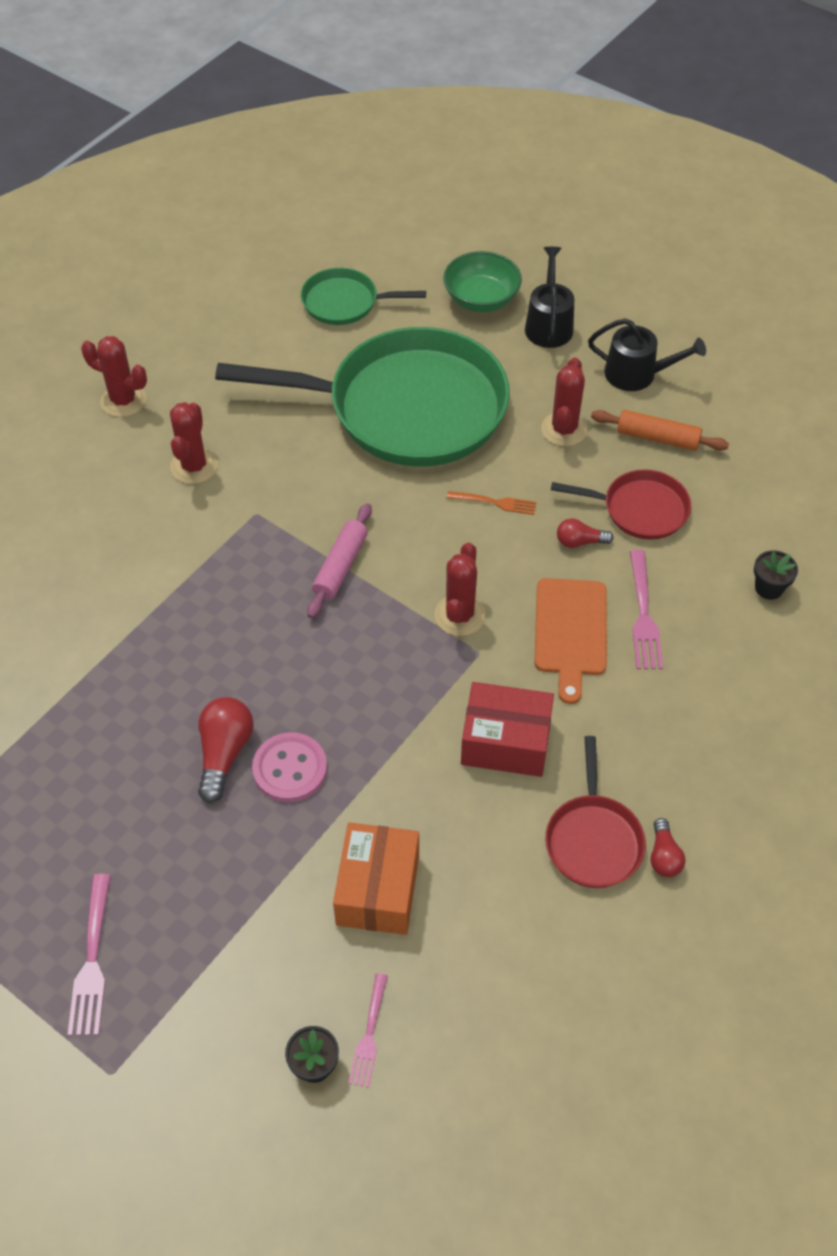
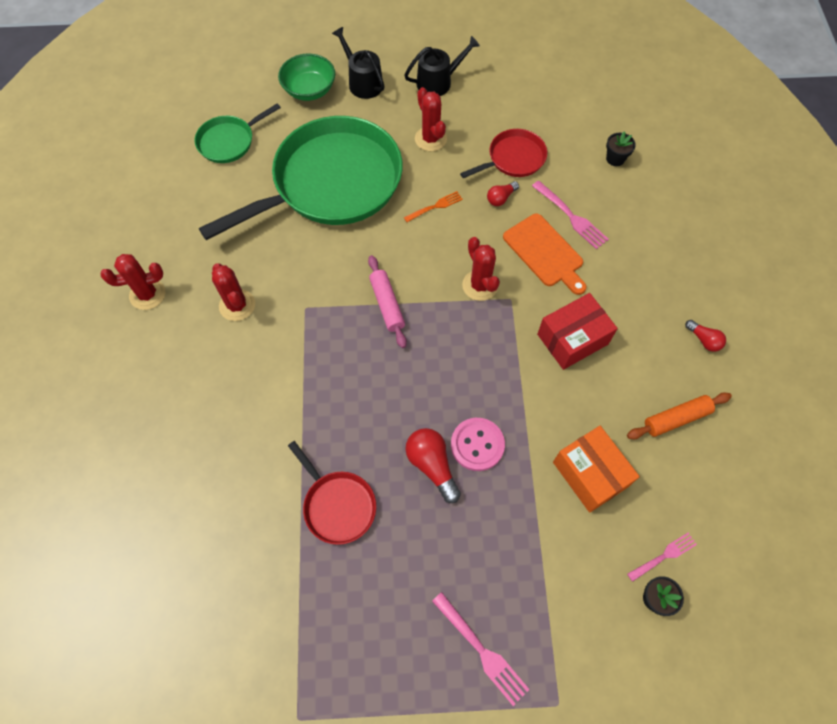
camera: 40 degrees left, 10 degrees up
(369, 1033) = (663, 556): pink fork -> pink fork turned 90 degrees counterclockwise
(593, 839) = (664, 358): red pan -> red pan (337, 505)
(657, 438) = (483, 112): orange rolling pin -> orange rolling pin (676, 418)

